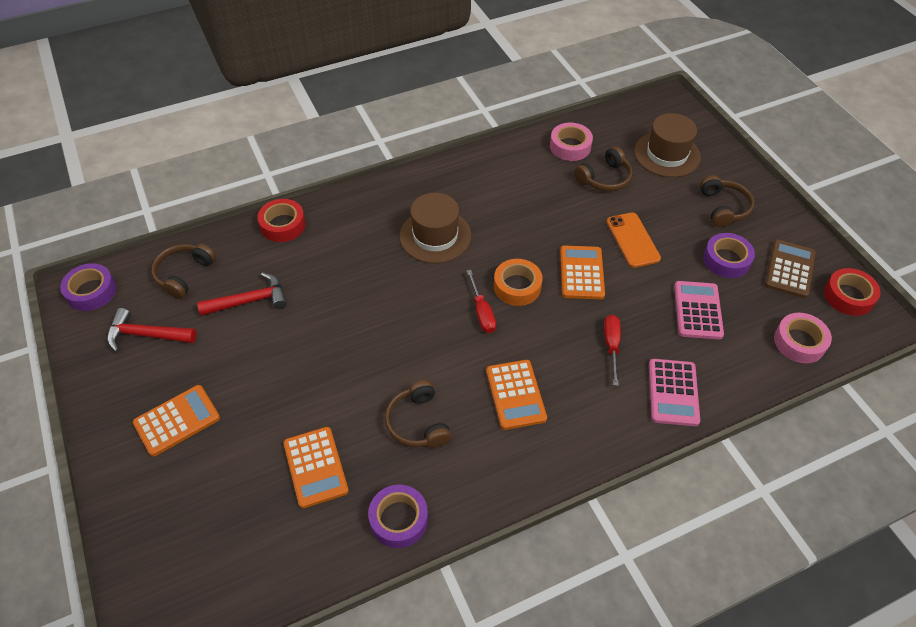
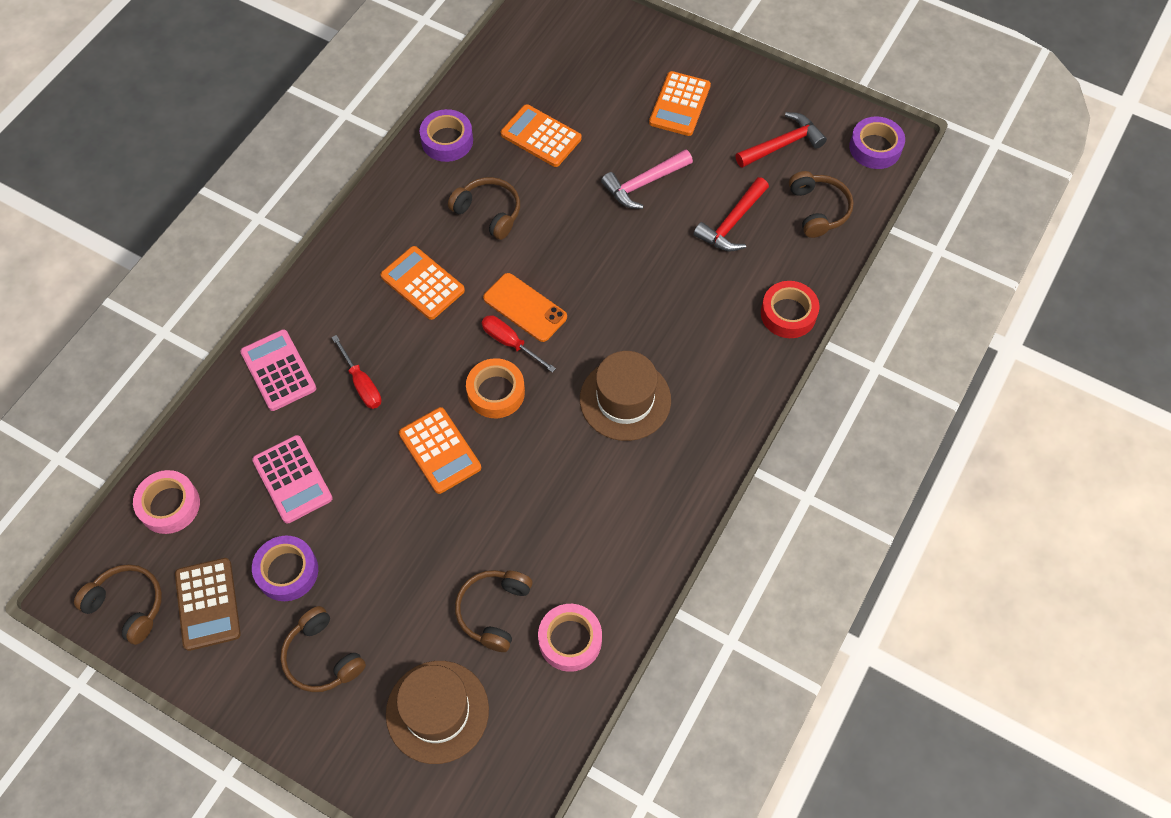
camera: 145 degrees right, 10 degrees up
(278, 369) = (643, 184): none -> pink hammer
(632, 240) = (408, 532): orange phone -> orange phone (525, 307)
(848, 296) = (128, 605): red tape -> brown headphones

